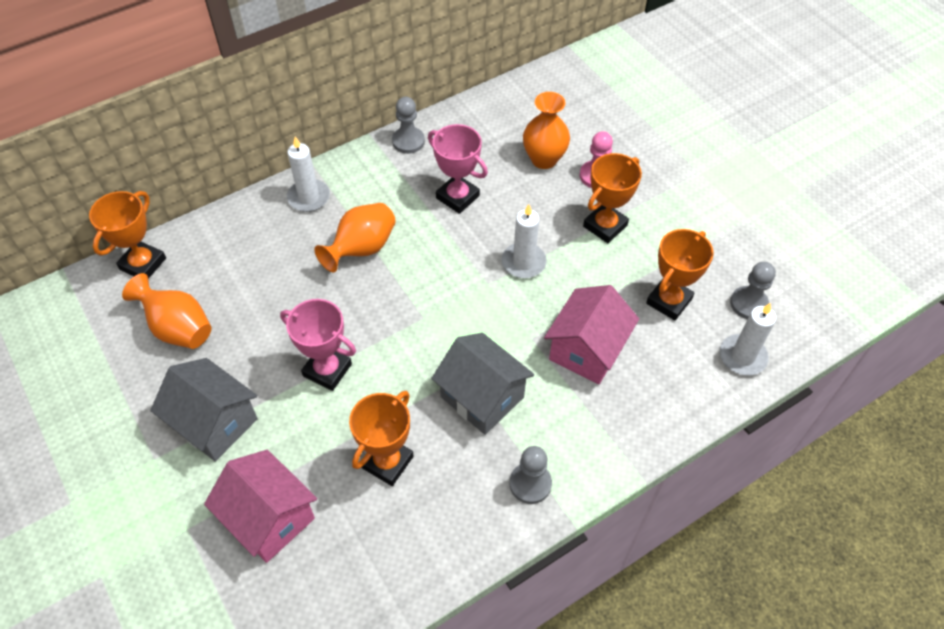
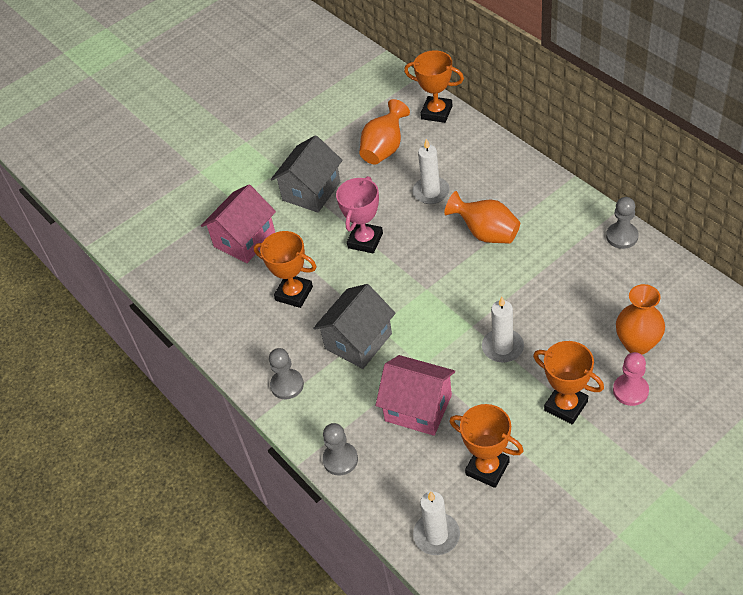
camera: 90 degrees right, 5 degrees down
(309, 197) = (531, 186): white candle -> white candle (431, 192)
(457, 197) = (565, 286): pink trophy -> none
(748, 304) = (501, 539): grey pawn -> grey pawn (340, 459)

